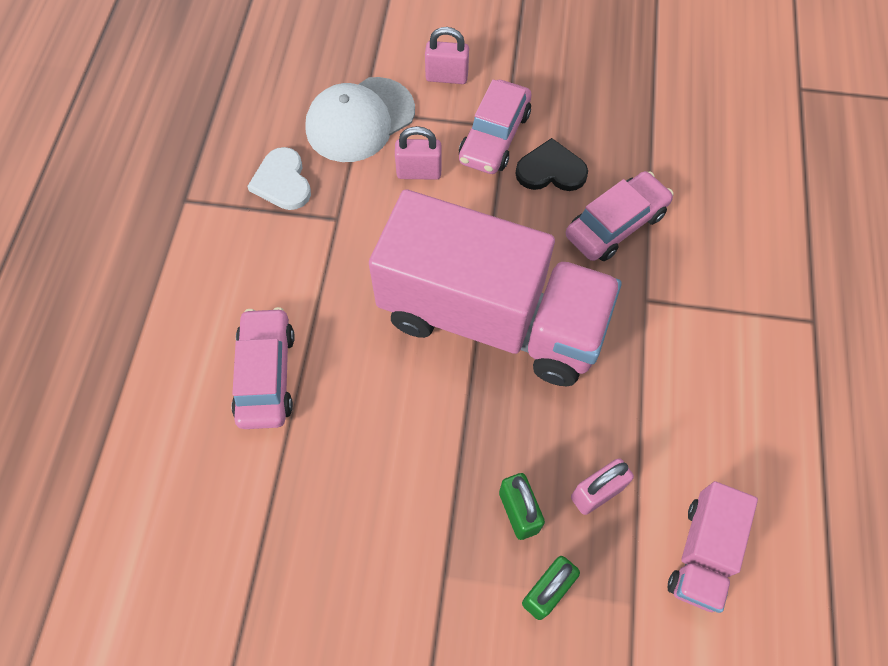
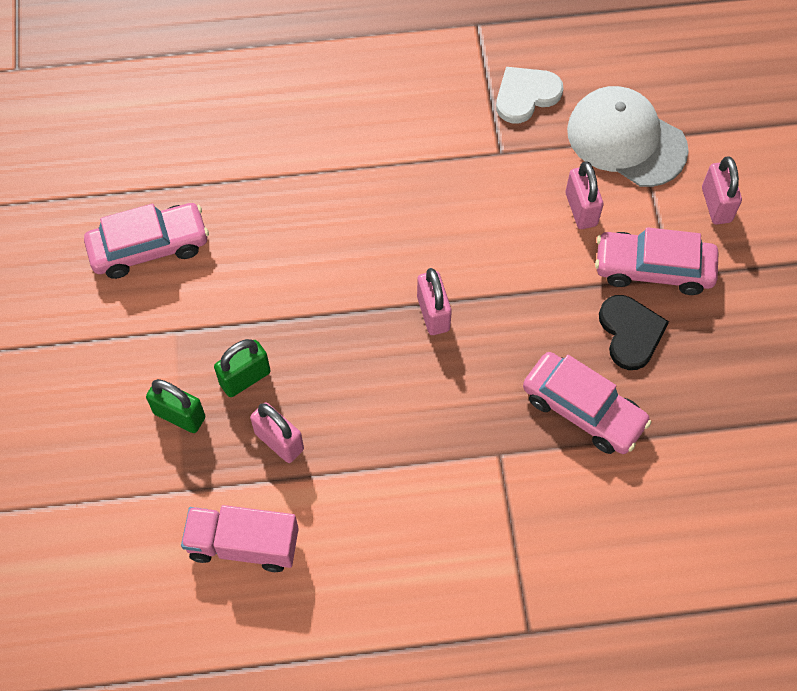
camera: 75 degrees right, 0 degrees up
(266, 374) = (320, 144): pink car -> pink car (149, 247)
(491, 318) = (433, 313): pink truck -> pink padlock

